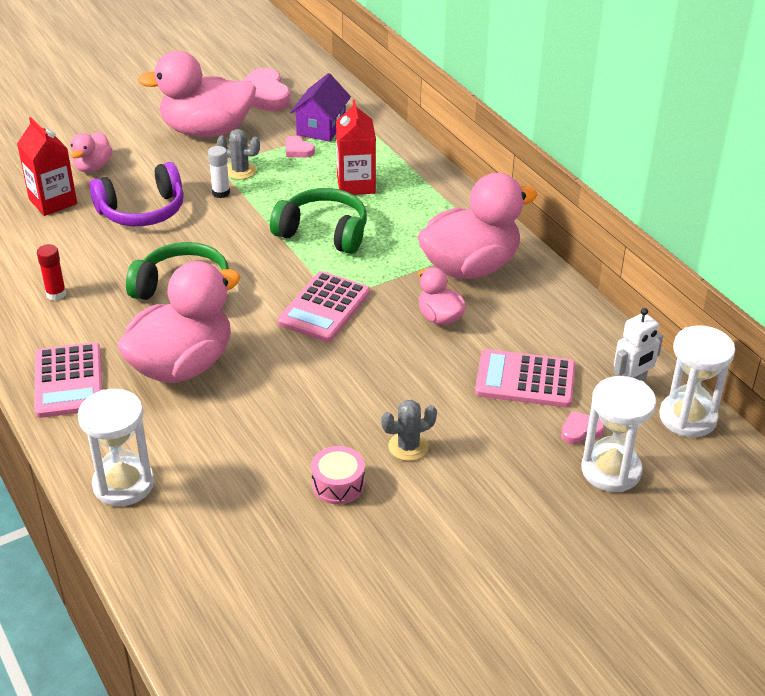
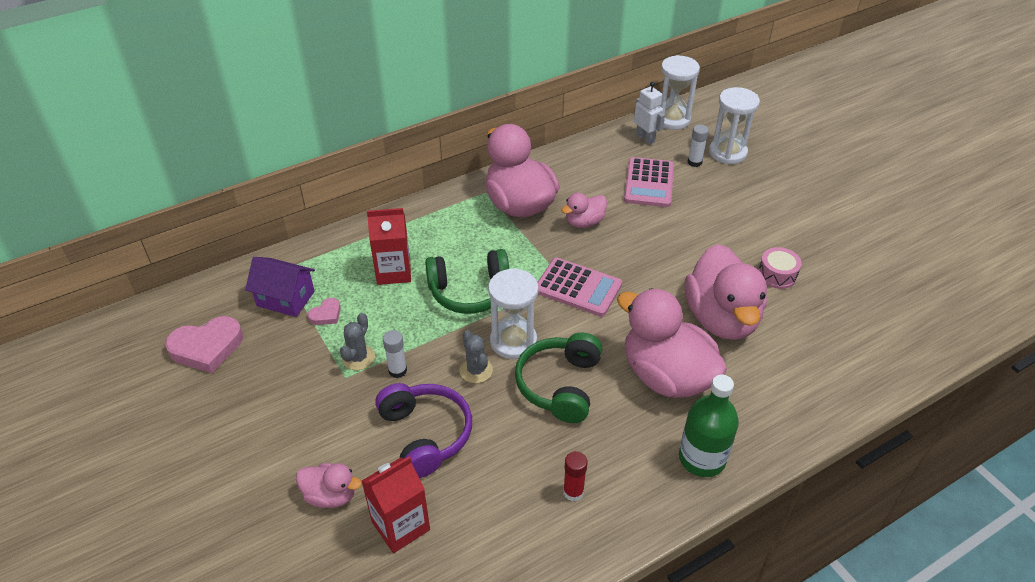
camera: 90 degrees left, 5 degrees up
(69, 381) = (702, 458): pink calculator -> green bottle
(123, 484) = (816, 400): white hourglass -> white hourglass (513, 341)
(206, 131) = (272, 393): pink duck -> pink duck (721, 318)
(323, 232) = (469, 291): green headphones -> green headphones turned 120 degrees counterclockwise
(408, 447) = (730, 240): grey cactus -> grey cactus (476, 370)
(580, 431) = (694, 162): pink heart -> white glue stick

